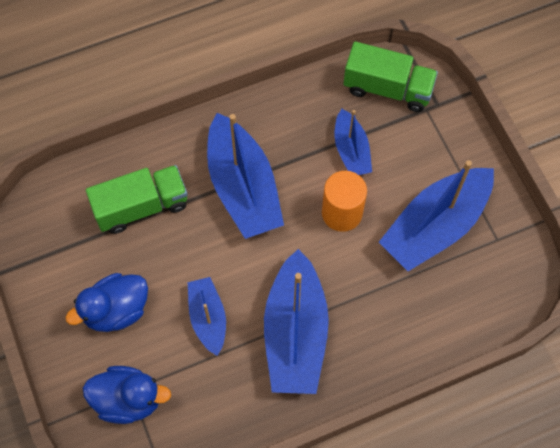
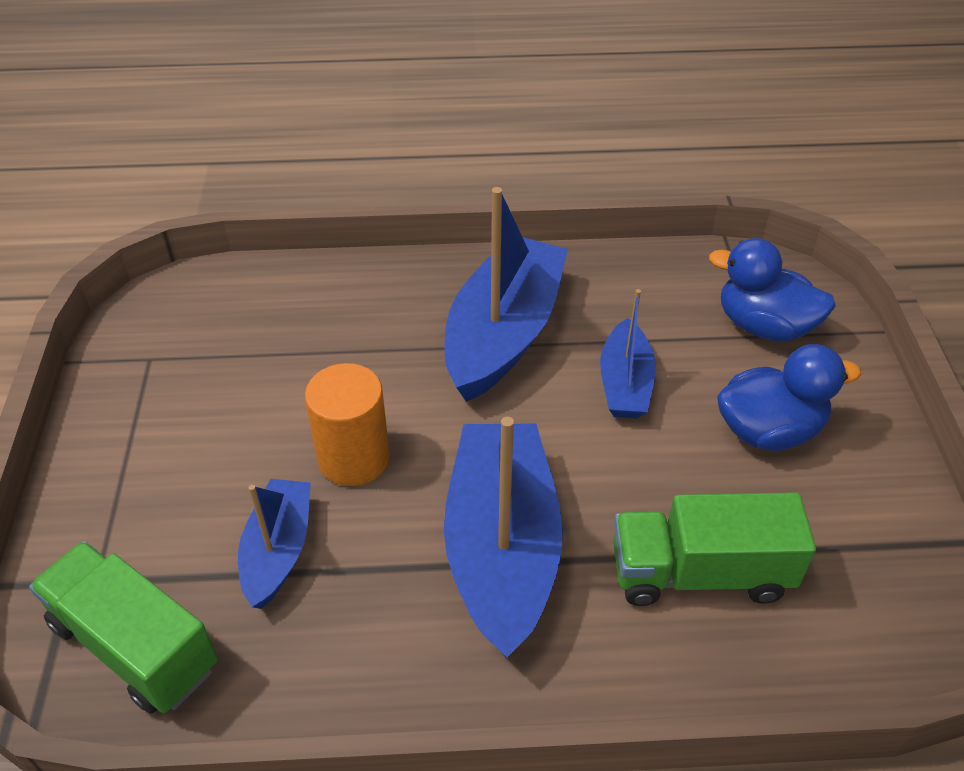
camera: 160 degrees left, 20 degrees down
(435, 226) = (223, 399): blue boat -> none

